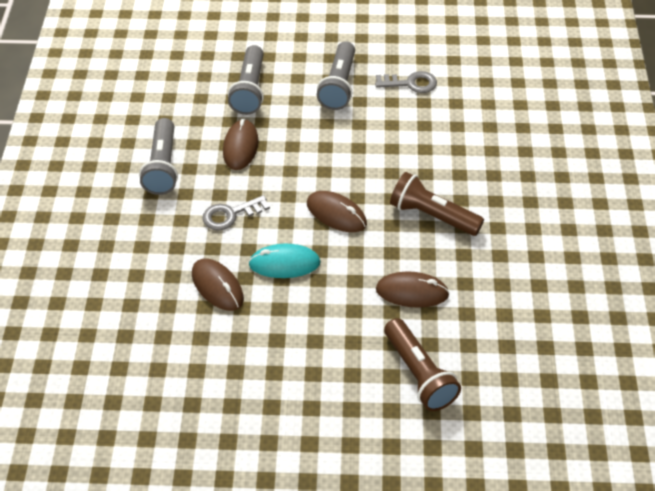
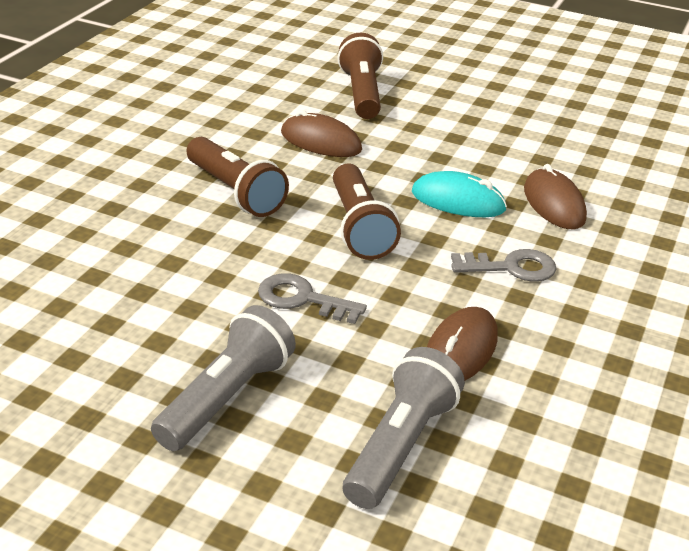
camera: 160 degrees left, 15 degrees down
(163, 166) = (605, 360): grey flashlight -> none
(336, 214) = (360, 228): brown mouse -> brown flashlight
(410, 83) = (98, 359): grey key -> grey key (302, 299)

